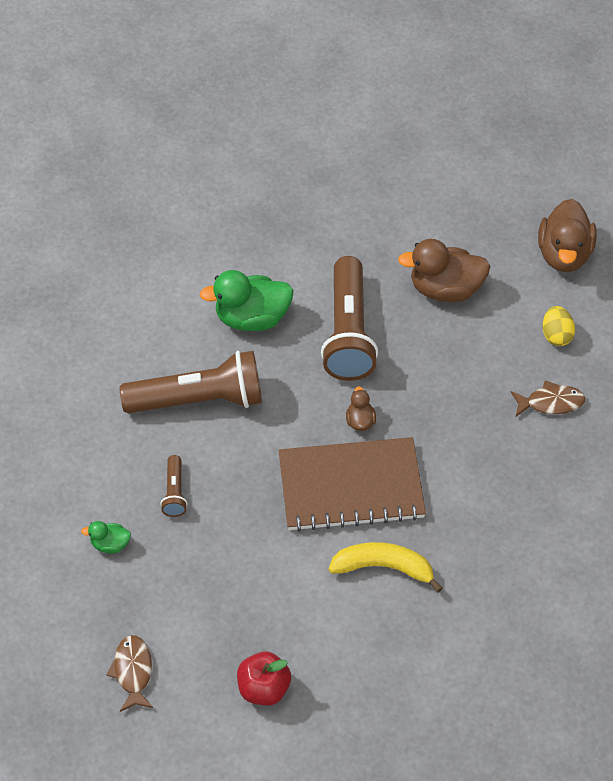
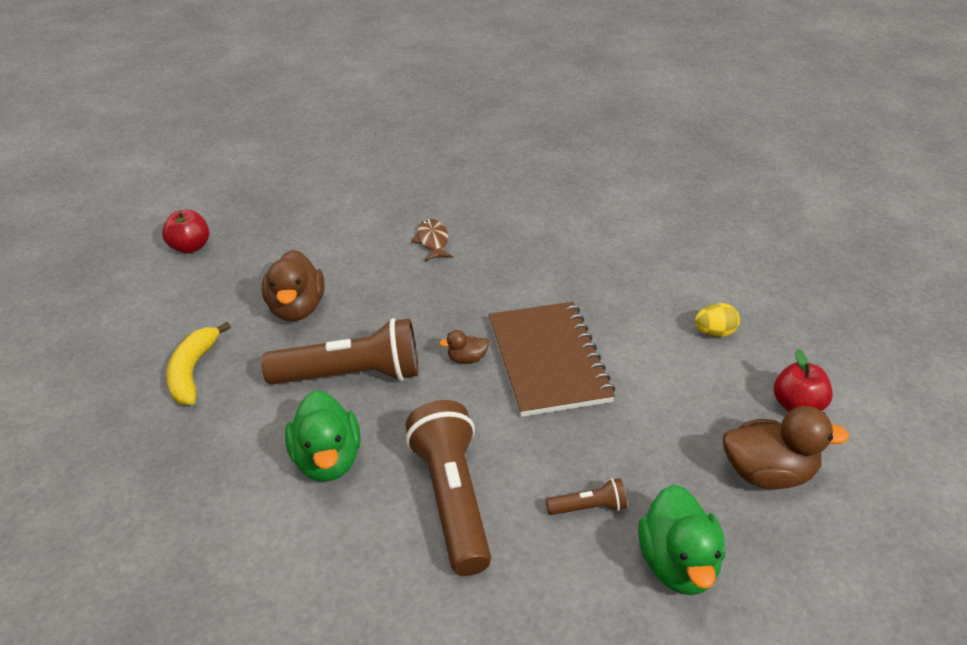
camera: 95 degrees left, 15 degrees down
(110, 544) = (678, 564): green duck -> green duck, size x2.06
(133, 671) = (832, 517): brown fish -> none
(383, 567) = (633, 333): yellow banana -> yellow banana (193, 372)
(548, 199) = (190, 247): none -> red apple
(556, 335) = (357, 240): yellow egg -> yellow egg (714, 333)
(564, 254) = (262, 237): brown duck -> brown duck (768, 473)

